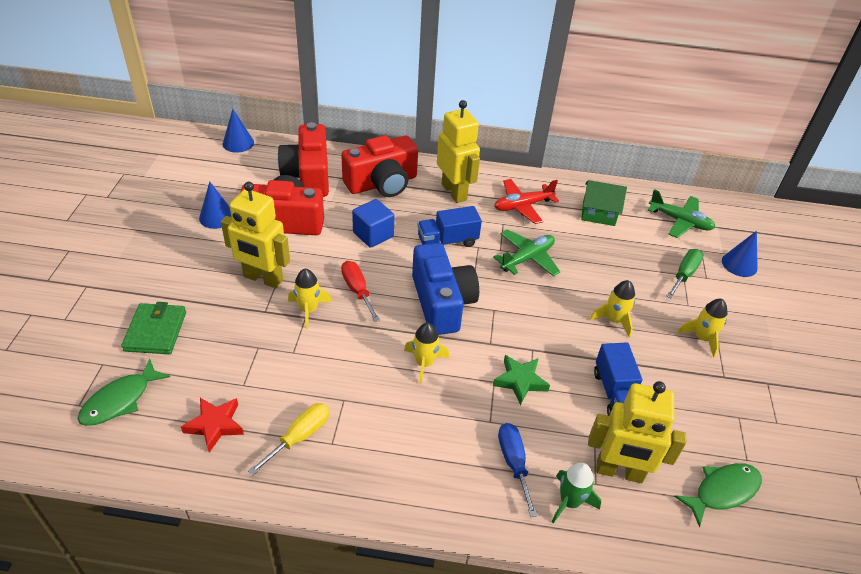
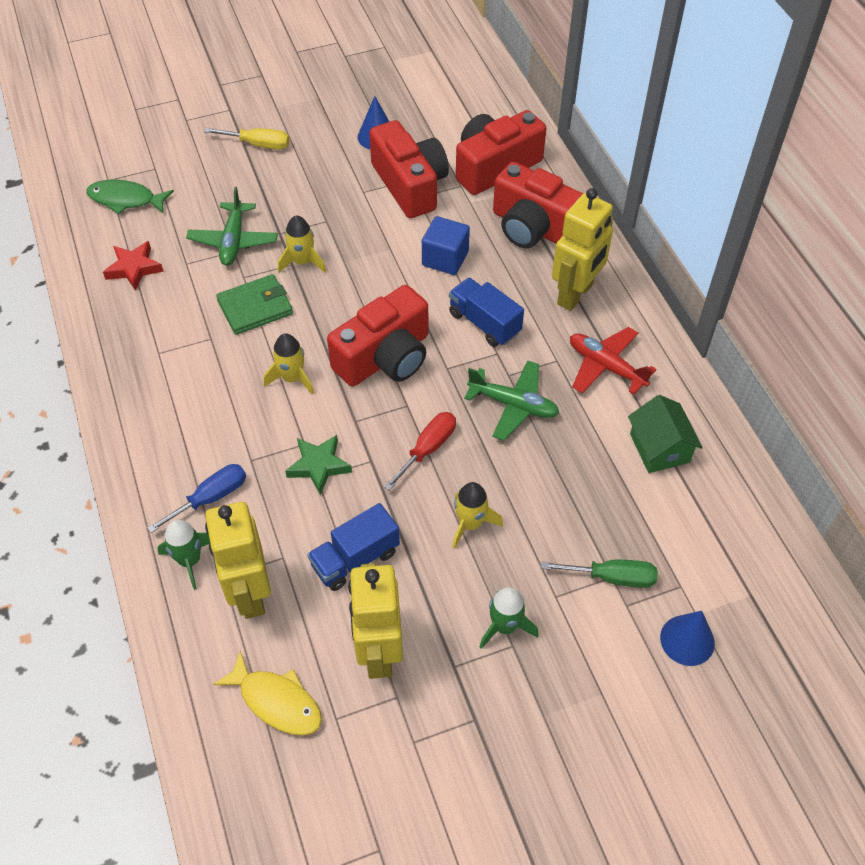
camera: 65 degrees right, 10 degrees up
(156, 331) = (209, 178): green wallet -> green wallet (255, 307)
(238, 143) = (499, 91): blue cone -> none
(263, 278) = (319, 210): yellow robot -> yellow robot (379, 652)
(300, 437) = (153, 328): yellow screwdriver -> yellow screwdriver (258, 144)
(357, 290) = (354, 284): red screwdriver -> red screwdriver (428, 449)
(442, 302) = (385, 357): blue camera -> red camera
(680, 221) = (723, 545): green plane -> green plane (233, 241)
(702, 338) = (505, 626): yellow rocket -> green rocket
(722, 491) = (276, 701): green fish -> yellow fish

